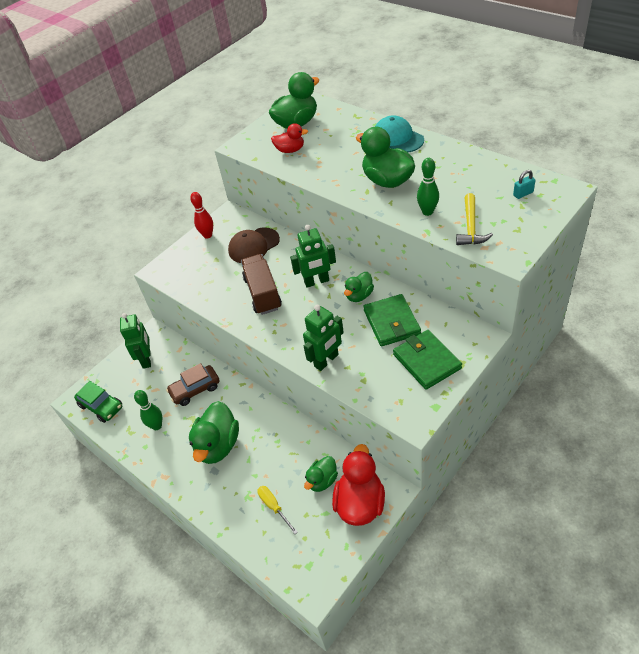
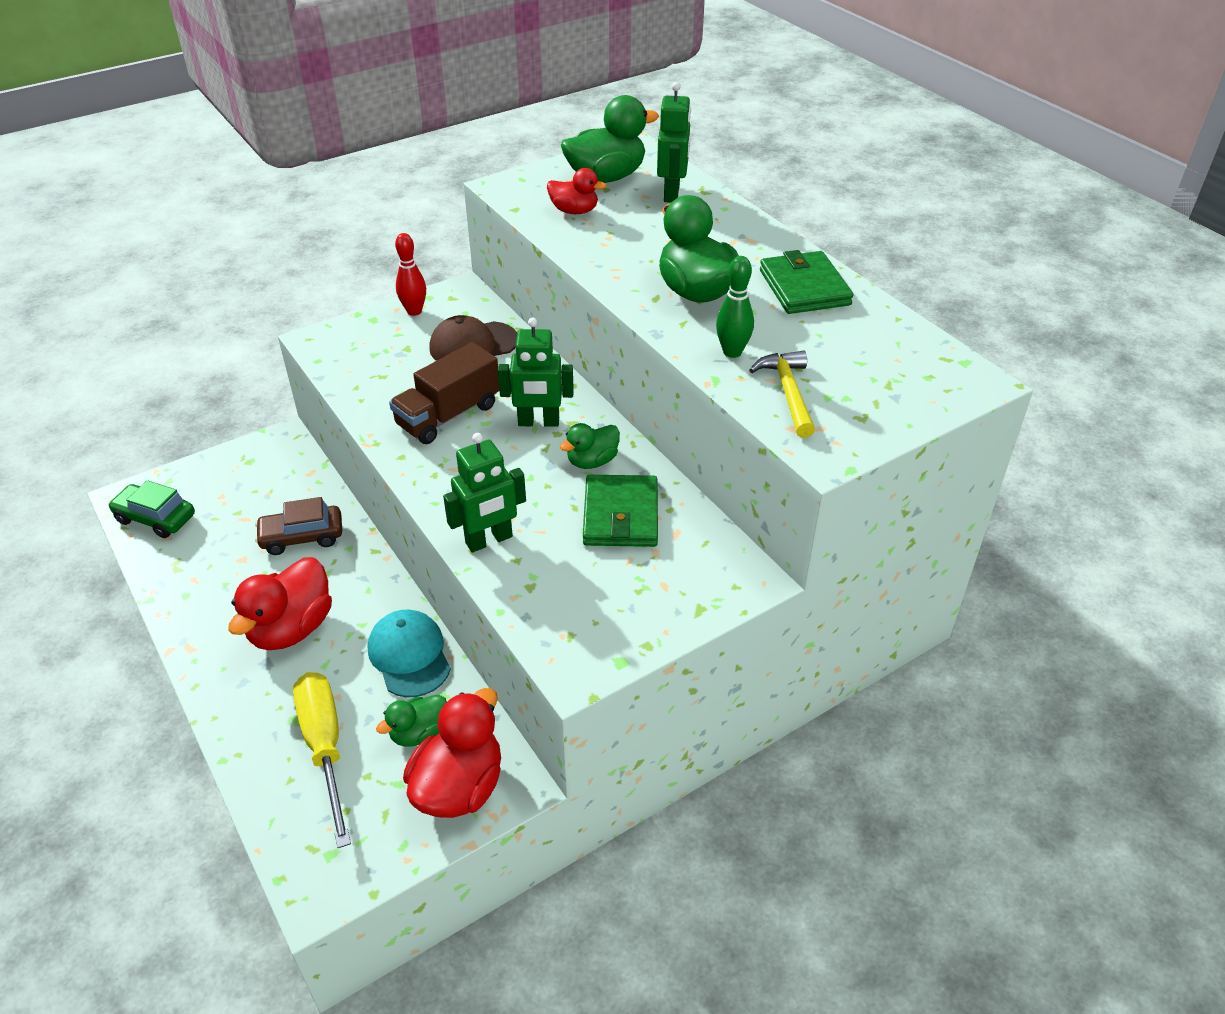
camera: 10 degrees right, 5 degrees down
(101, 406) = (155, 518): green car -> green car turned 150 degrees clockwise
(147, 359) = (256, 472): green robot -> green robot (672, 193)
(157, 426) = (218, 571): green bowling pin -> none
(218, 445) = (291, 628): green duck -> red duck
(263, 293) = (448, 415): brown truck -> brown truck turned 135 degrees counterclockwise
(274, 507) = (325, 747): yellow screwdriver -> yellow screwdriver, size x1.90
(397, 138) = (747, 236): turquoise cap -> turquoise cap (409, 655)
(426, 361) = (644, 589): green wallet -> green wallet (804, 287)
(471, 227) = (788, 393): yellow hammer -> yellow hammer turned 150 degrees clockwise
(523, 194) = (901, 368): turquoise padlock -> none

